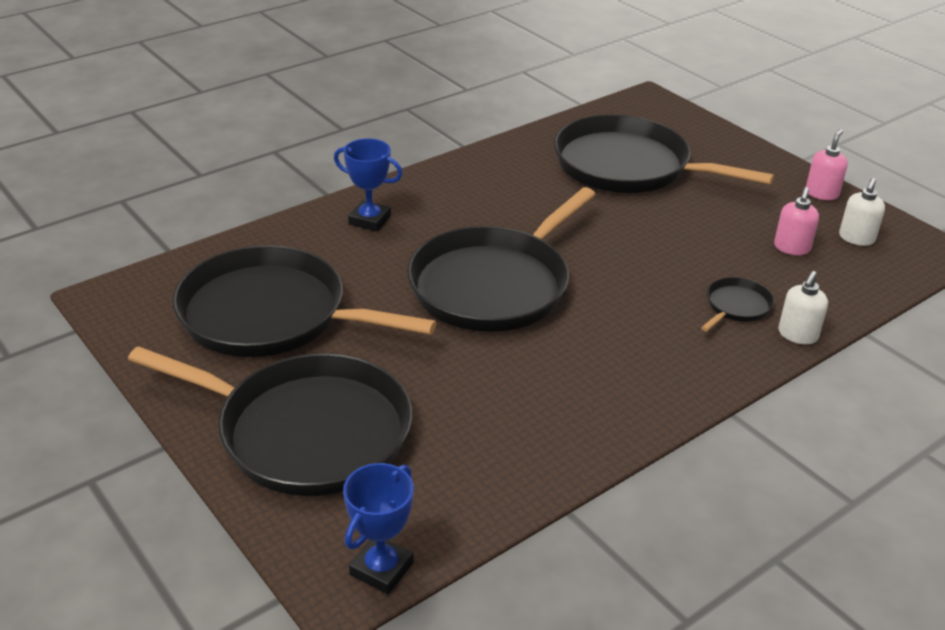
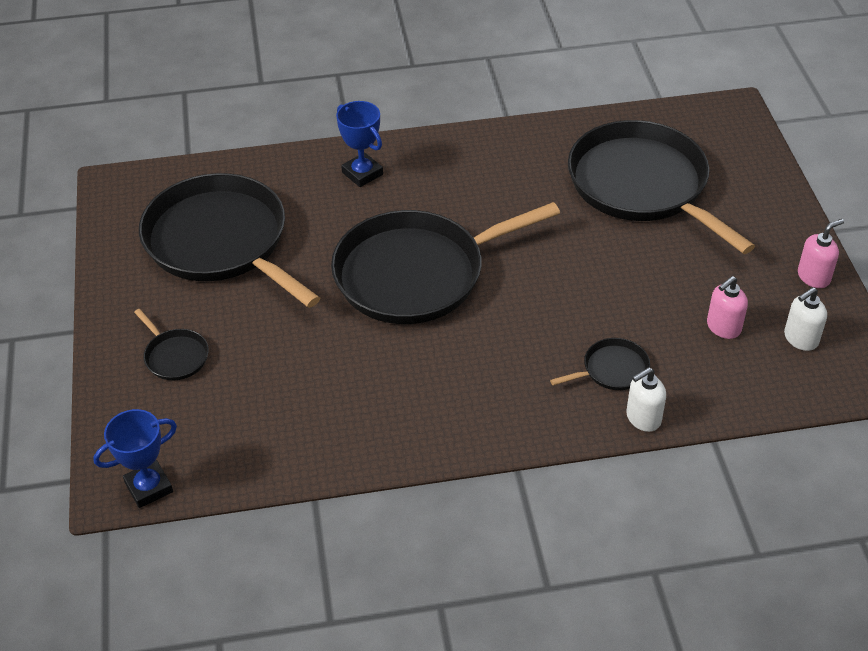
camera: 30 degrees right, 10 degrees up
(306, 431) = (175, 356): black pan -> black pan, size x0.41

